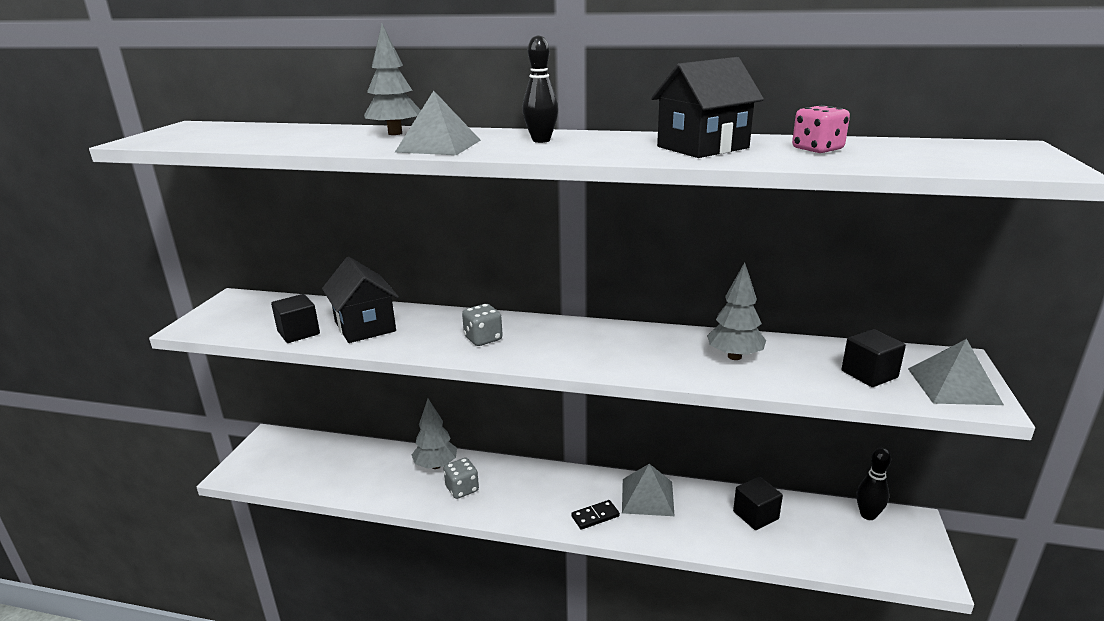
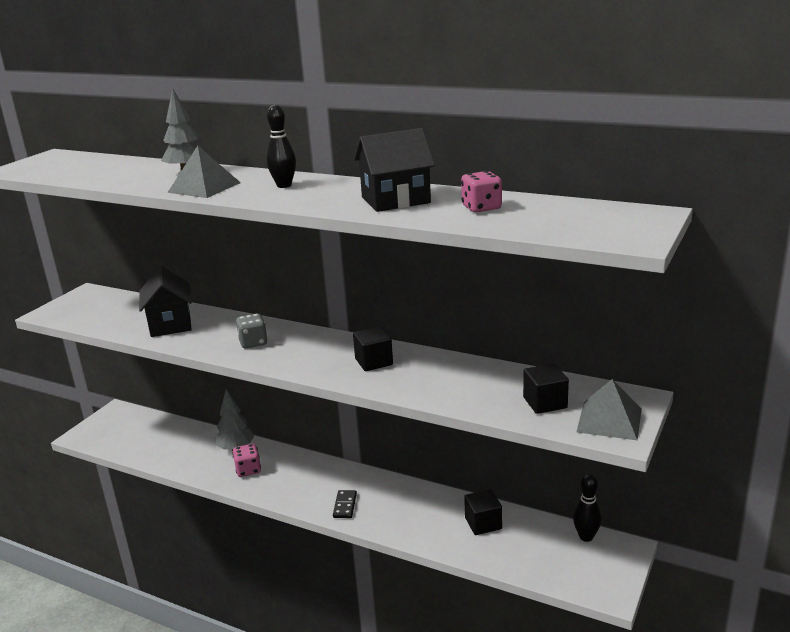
camera: 15 degrees right, 0 degrees up
(298, 333) = (119, 325): black cube -> black cube (374, 362)
(462, 489) = (248, 470): grey dice -> pink dice
(595, 516) = (345, 506): black domino -> black domino turned 75 degrees counterclockwise
(647, 497) = (398, 496): grey pyramid -> none
(734, 356) = (443, 376): grey tree -> none

